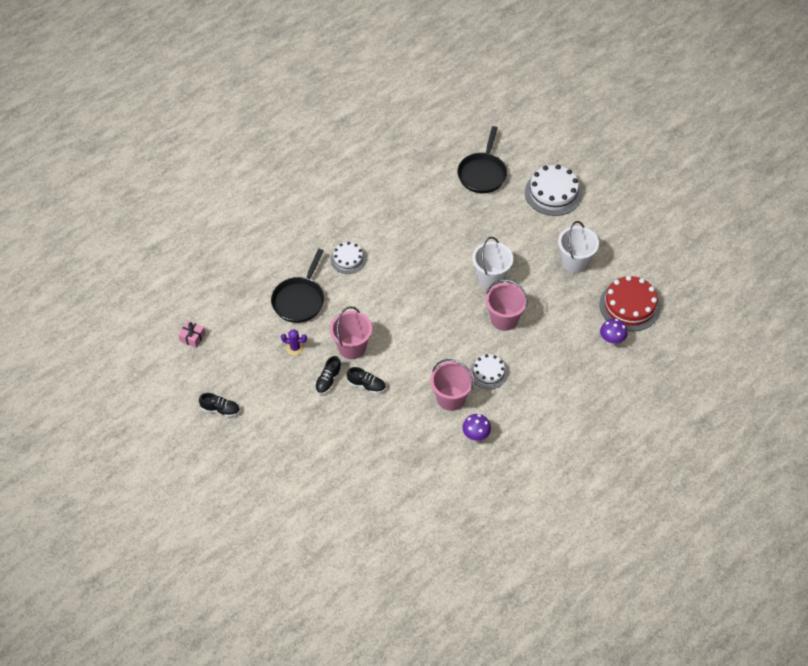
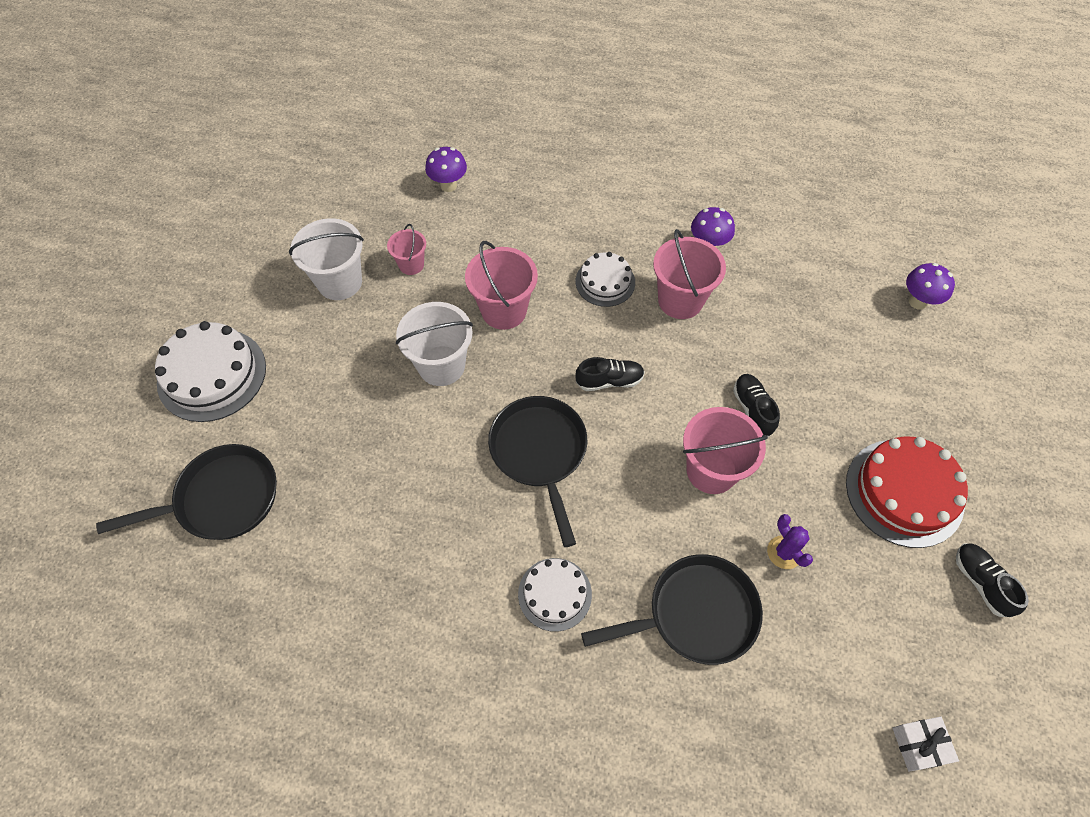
camera: 125 degrees left, 5 degrees up
(192, 337) = (919, 745): pink gift -> white gift
(328, 380) = (792, 464): black shoe -> black shoe (609, 381)
(362, 509) = (918, 302): none -> purple mushroom
(414, 289) = (540, 453): none -> black pan
(564, 296) = (411, 265): none -> pink bucket
(629, 306) = (376, 192): red cake -> red cake (904, 492)

